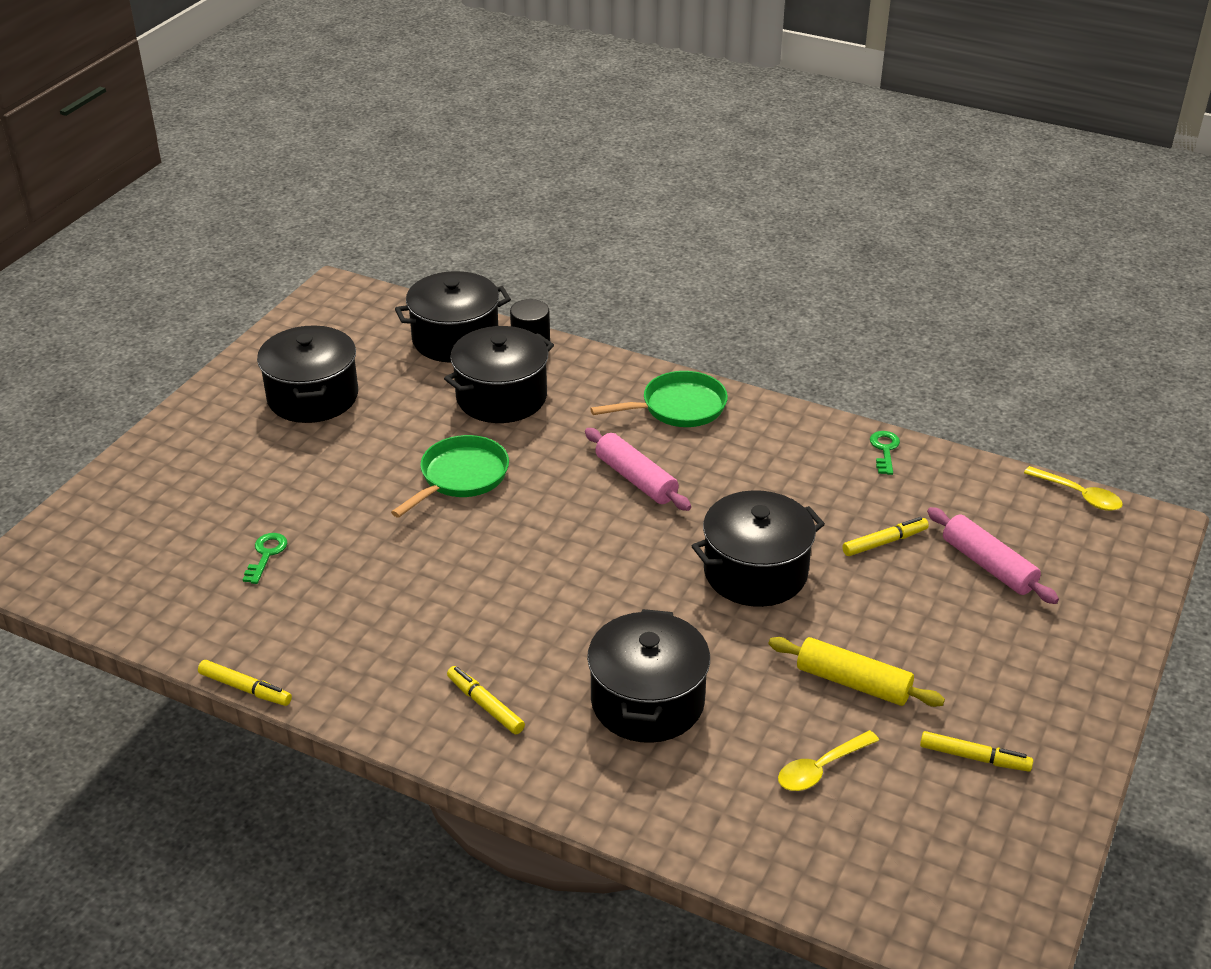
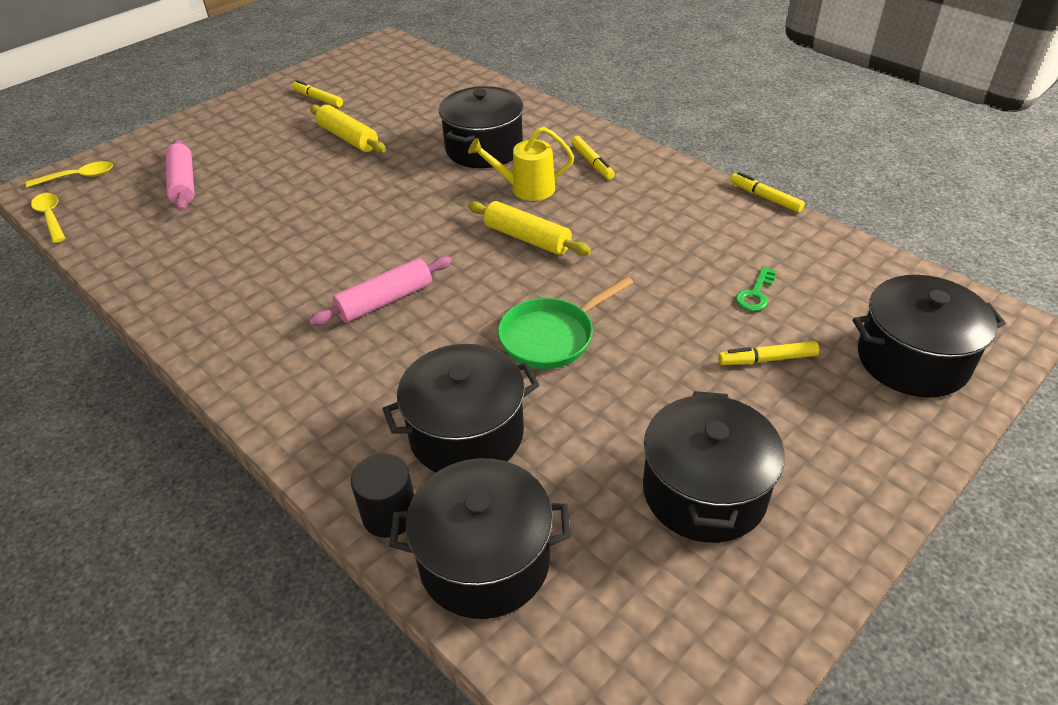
camera: 160 degrees left, 5 degrees up
(525, 573) = (527, 238): none -> yellow rolling pin
(558, 642) = (525, 189): none -> yellow watering can
(636, 479) = (385, 300): pink rolling pin -> pink rolling pin turned 75 degrees clockwise
(678, 407) = (283, 373): green pan -> none
(755, 572) = (350, 208): black pot -> black pot (912, 359)
(821, 768) = (406, 106): yellow spoon -> yellow spoon (78, 177)
(884, 450) = (143, 284): green key -> none
(884, 542) = (234, 211): yellow marker -> yellow marker (767, 359)

